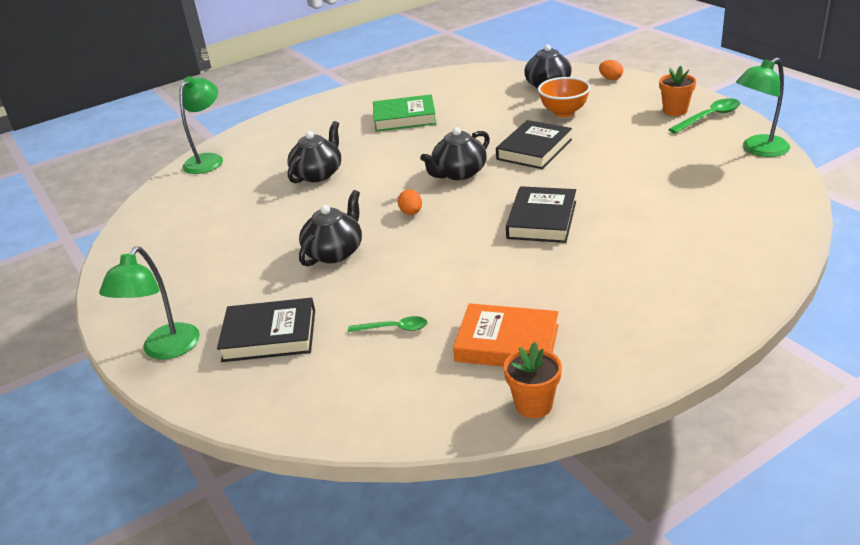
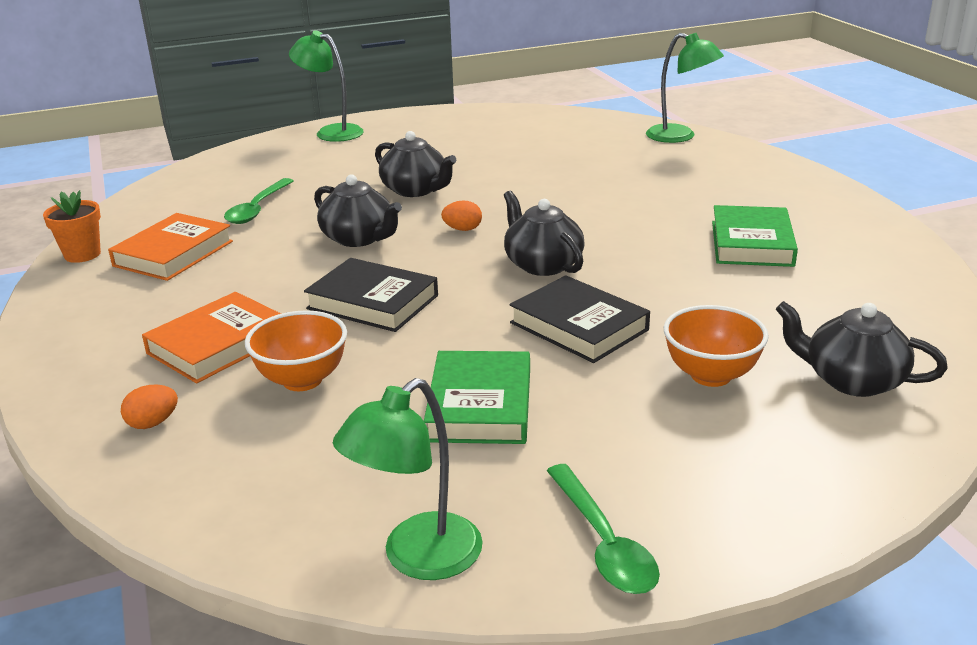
camera: 100 degrees right, 5 degrees down
(269, 335) = (307, 164): black book -> none
(318, 174) = (603, 187): black teapot -> black teapot (359, 238)
(394, 328) = (257, 209): green spoon -> green spoon, size x1.53
(610, 78) = (872, 463): orange egg -> orange egg (153, 423)
(634, 160) = (480, 405): none -> green book
(634, 262) = (218, 344): none -> orange book
(651, 217) = (302, 380): none -> orange bowl
(675, 111) = (659, 505): orange flower pot -> none
(758, 150) = (418, 558): green lamp -> green lamp turned 120 degrees counterclockwise

